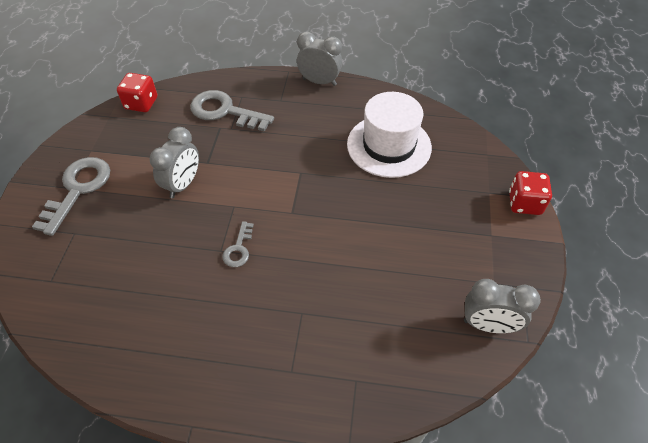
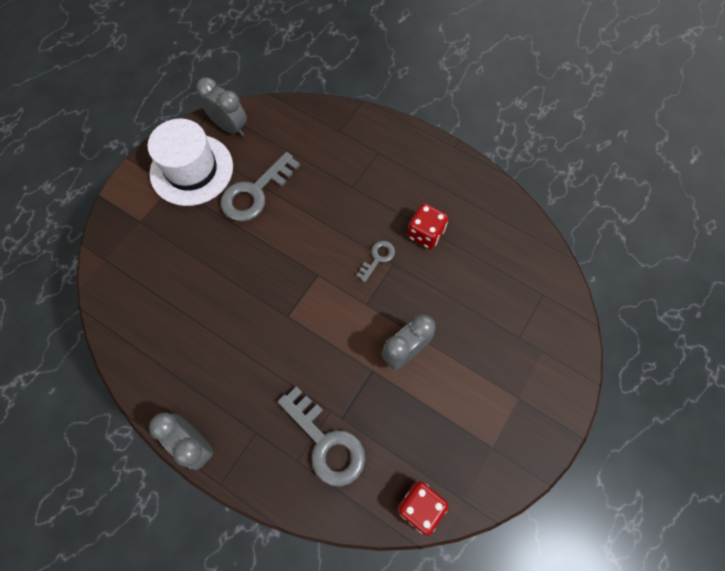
camera: 155 degrees left, 15 degrees up
(78, 189) = (511, 392): grey key -> grey key (255, 193)
(389, 146) = (185, 310): white hat -> white hat (191, 170)
(524, 203) = (121, 199): red dice -> red dice (425, 233)

